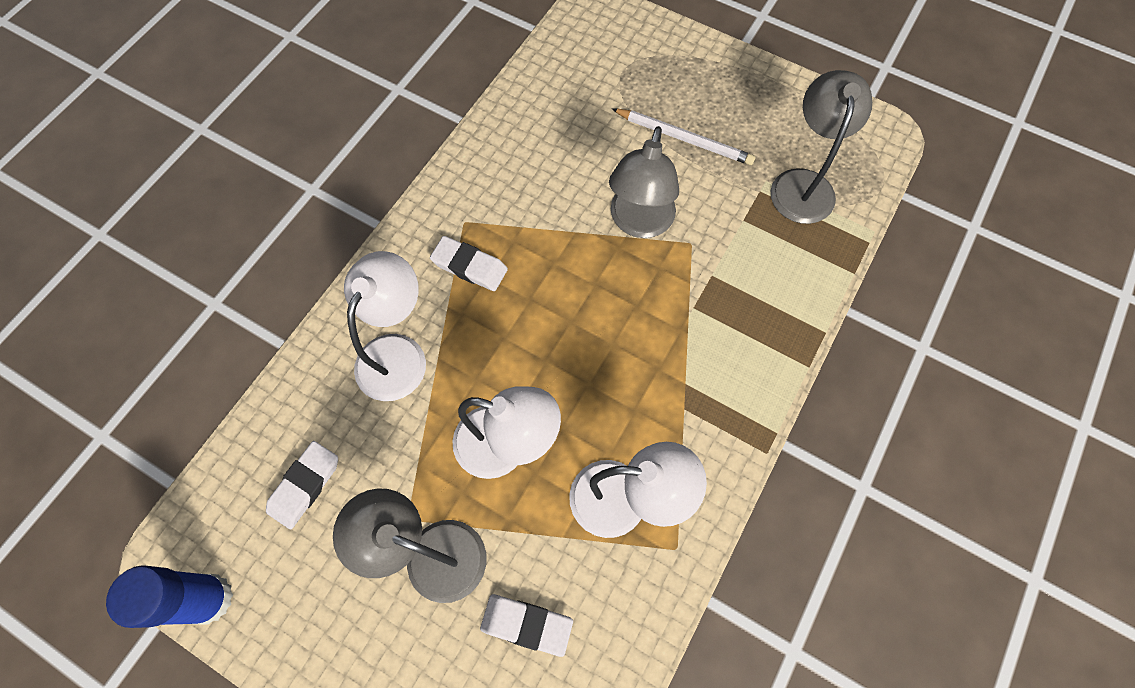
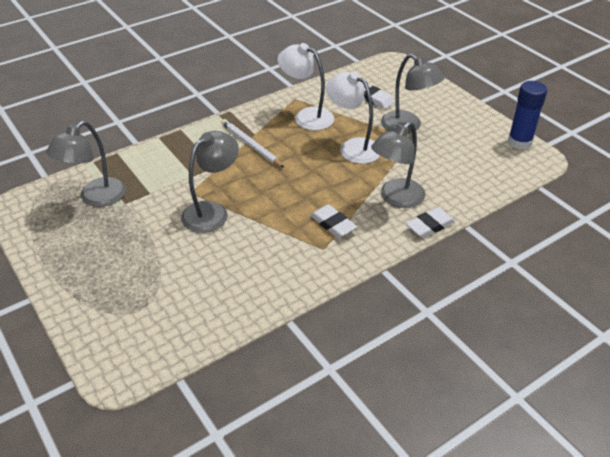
camera: 155 degrees left, 25 degrees down
(305, 485) = (464, 163): white eraser -> white eraser (430, 225)
(397, 353) = (396, 198): white lamp -> grey lamp
(684, 139) = (140, 247): white pencil -> white pencil (251, 145)

